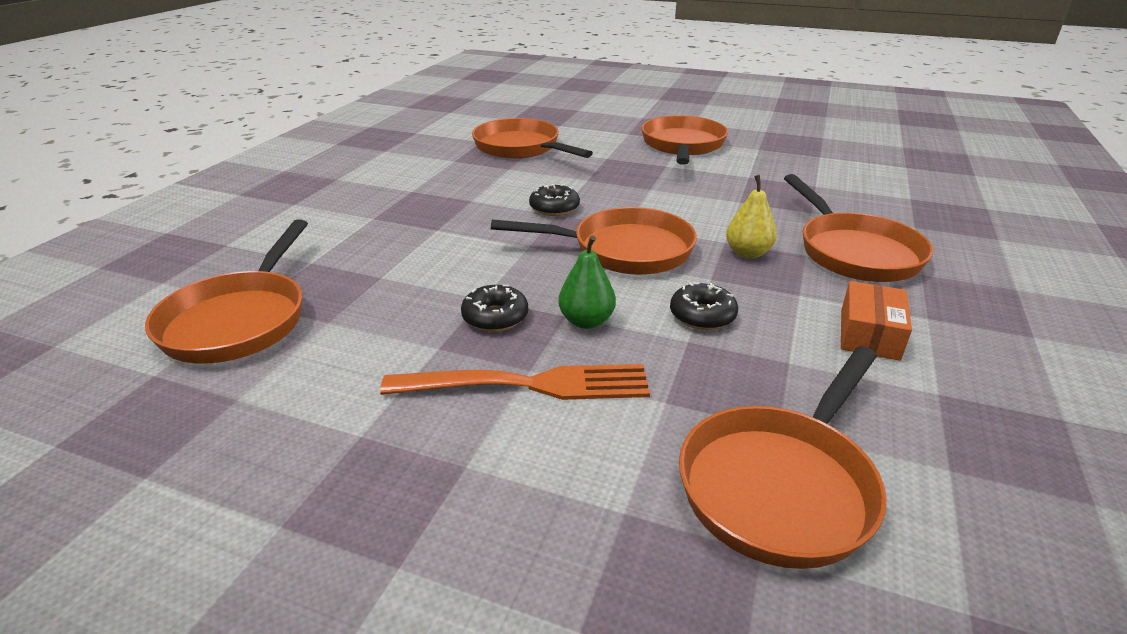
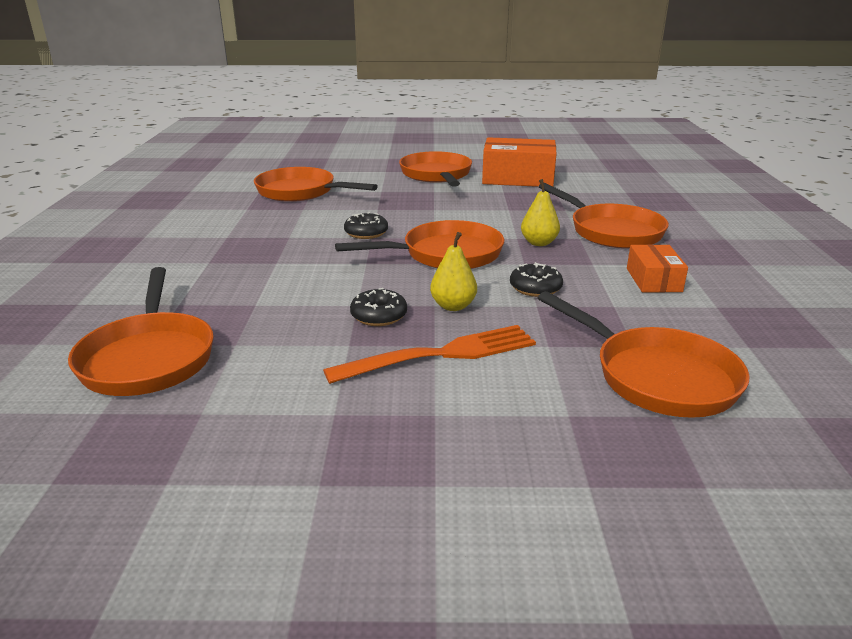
camera: 20 degrees left, 5 degrees down
(586, 321) = (453, 306): green pear -> yellow pear
(778, 161) = (518, 178): none -> orange box
(781, 485) = (657, 377): orange pan -> orange pan turned 60 degrees counterclockwise

